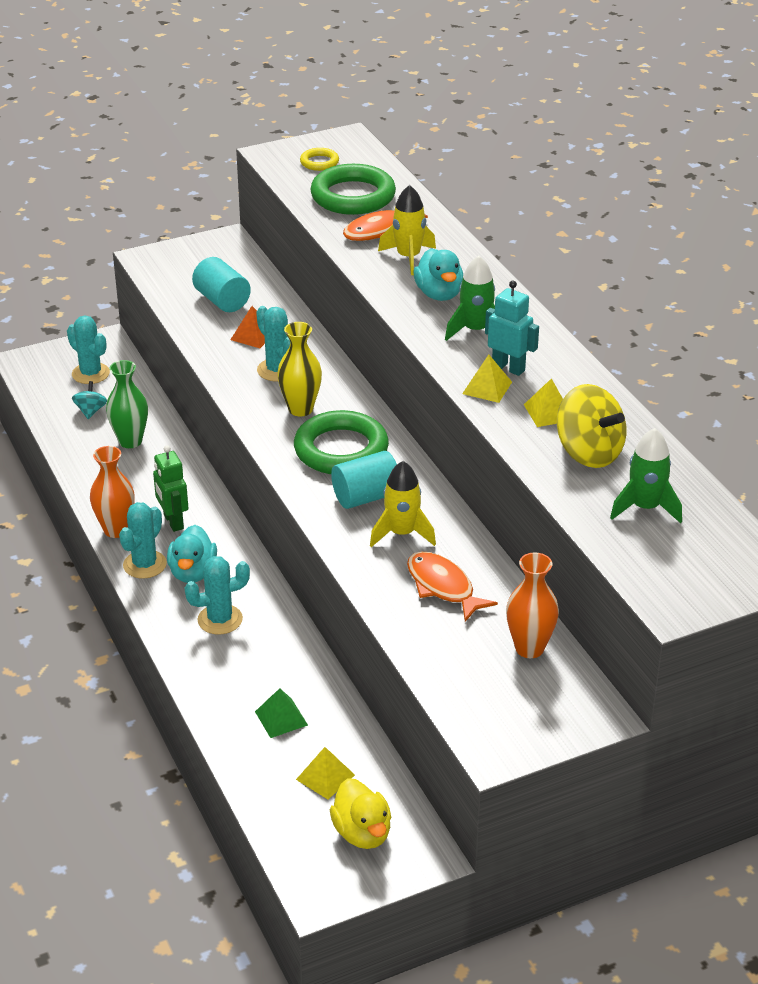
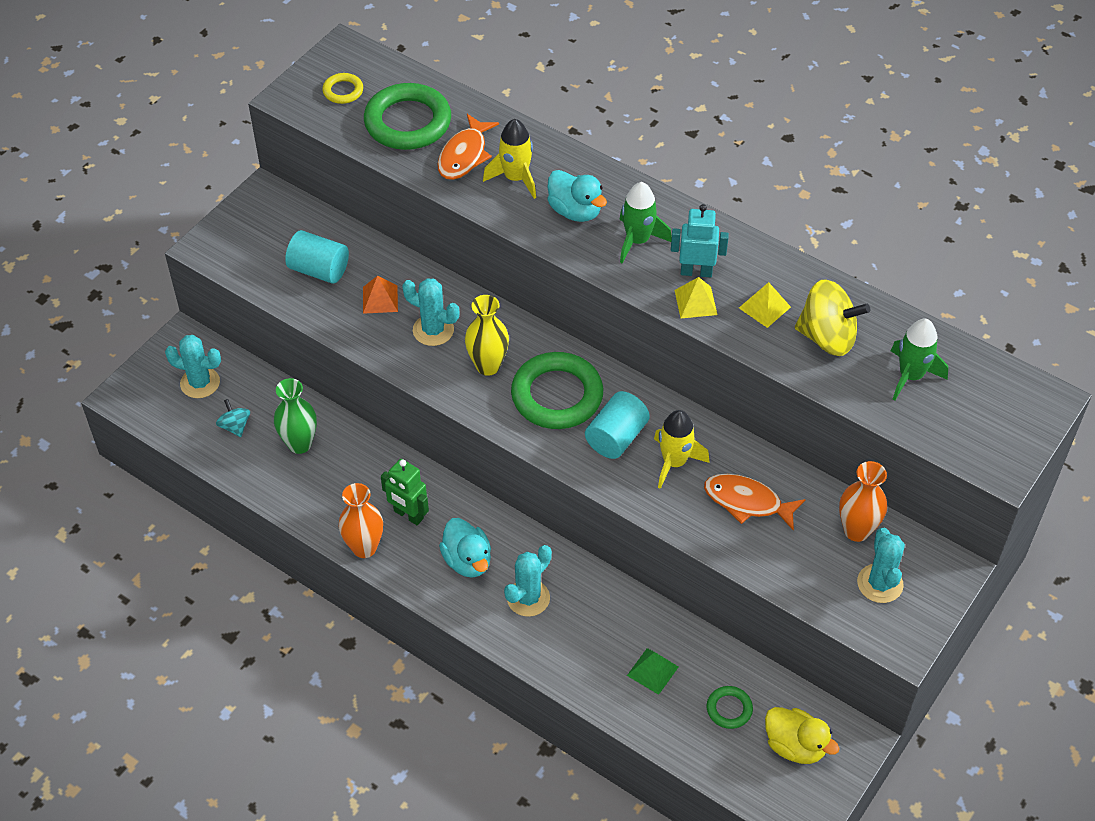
camera: 30 degrees left, 15 degrees up
(145, 565) = (419, 572): turquoise cactus -> turquoise cactus (880, 583)
(325, 777) = (729, 709): yellow pyramid -> green ring

